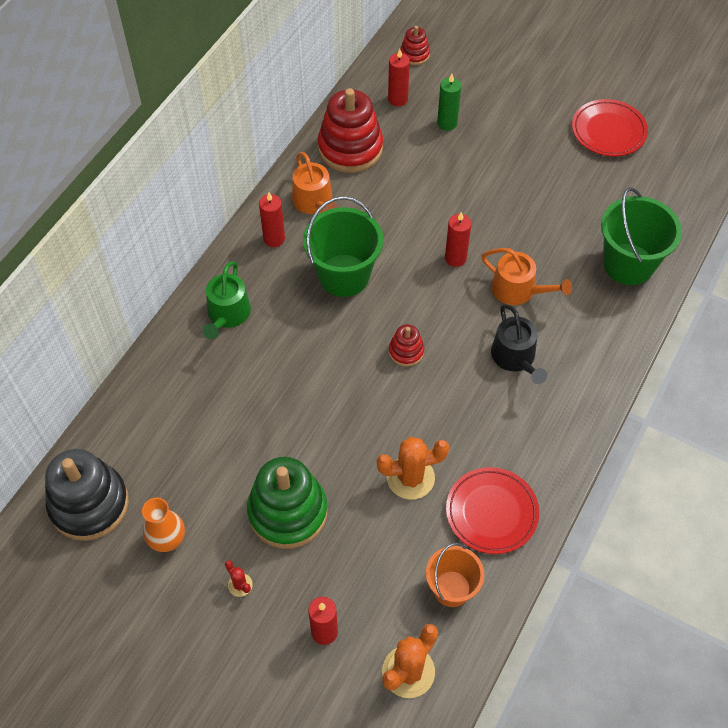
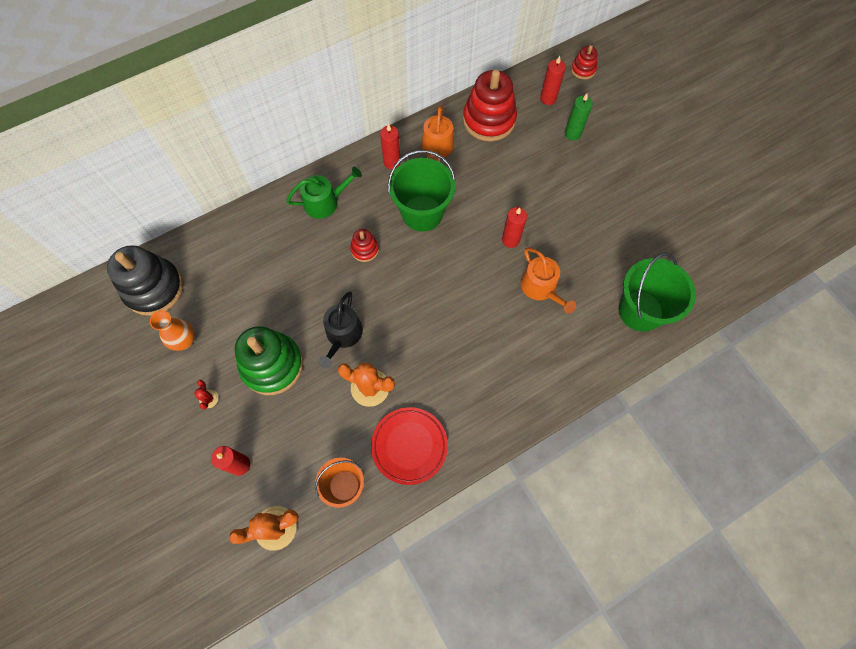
camera: 30 degrees right, 10 degrees up
(227, 314) = (325, 202): green watering can -> green watering can turned 150 degrees counterclockwise
(406, 351) = (428, 292): red stacking toy -> red stacking toy (365, 249)
(515, 357) = (504, 338): black watering can -> black watering can (342, 335)
(608, 131) = (695, 197): red plate -> none

